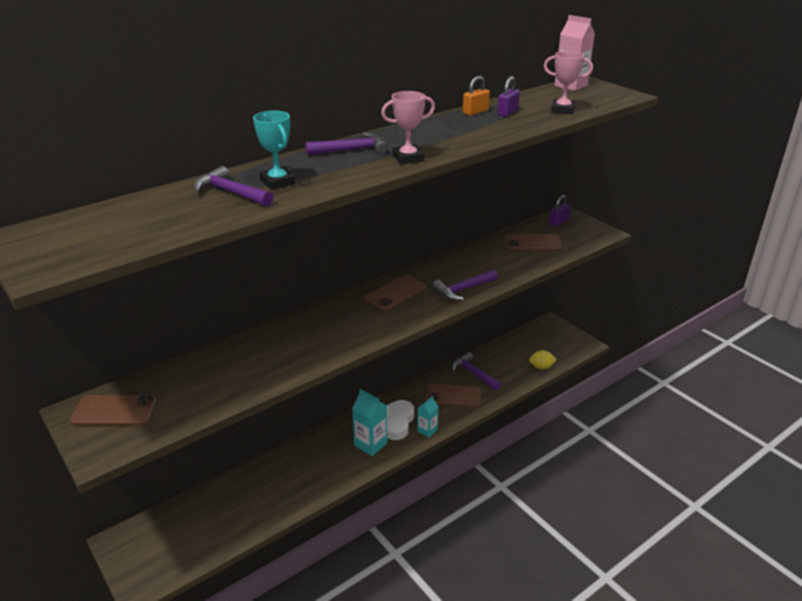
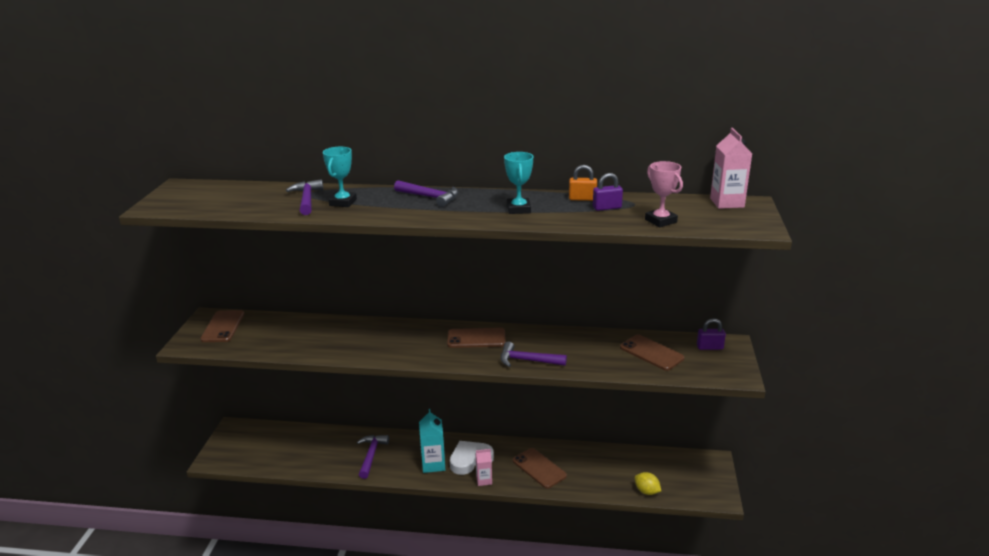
camera: 45 degrees right, 5 degrees down
(114, 411) = (223, 326): brown phone -> brown phone turned 45 degrees clockwise
(408, 158) = (449, 216): pink trophy -> none
(427, 430) = (484, 480): turquoise carton -> pink carton
(449, 134) = (519, 209): none -> turquoise trophy
(473, 373) = (580, 461): purple hammer -> purple hammer (371, 455)

